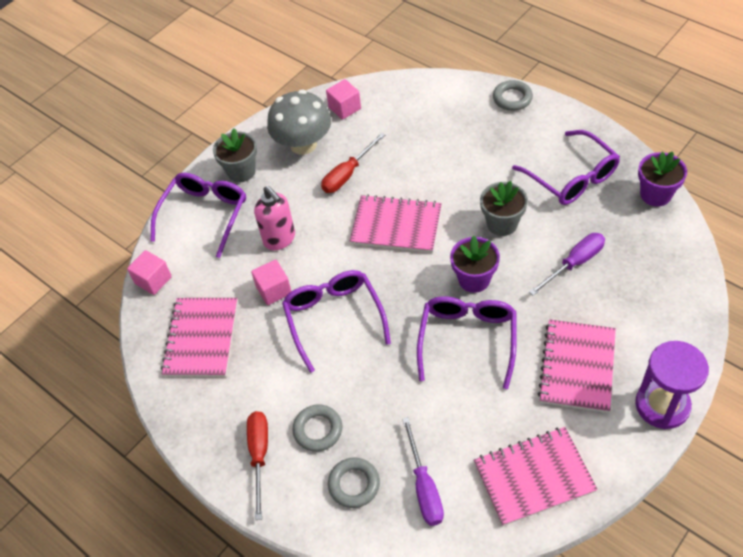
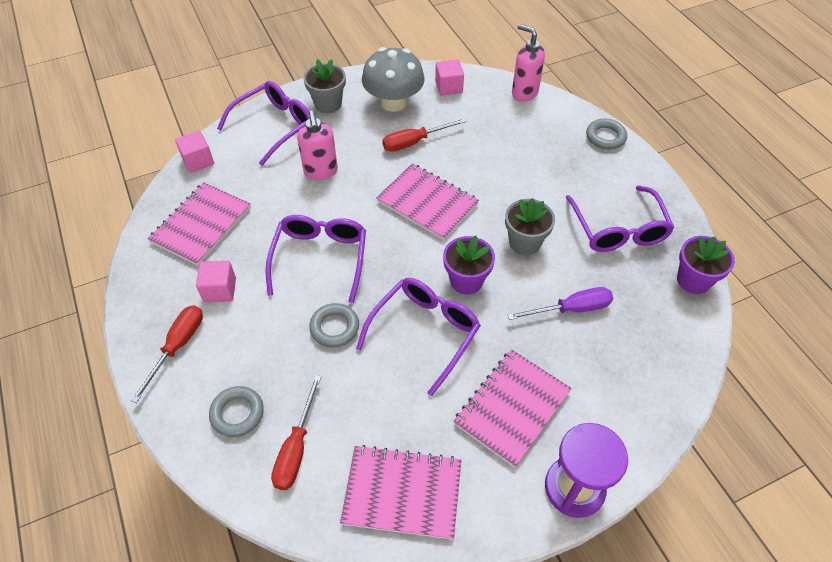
camera: 20 degrees right, 0 degrees up
(274, 290) = (287, 211): pink cube -> pink cube (220, 290)
(318, 430) = (240, 349): grey ring -> grey ring (334, 328)
(416, 86) = (524, 93): none -> pink soap dispenser
(424, 486) = (296, 448): purple screwdriver -> red screwdriver

